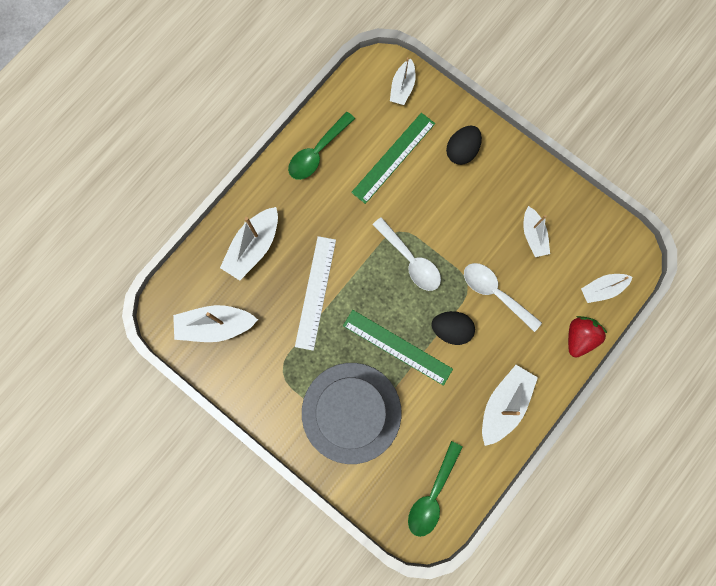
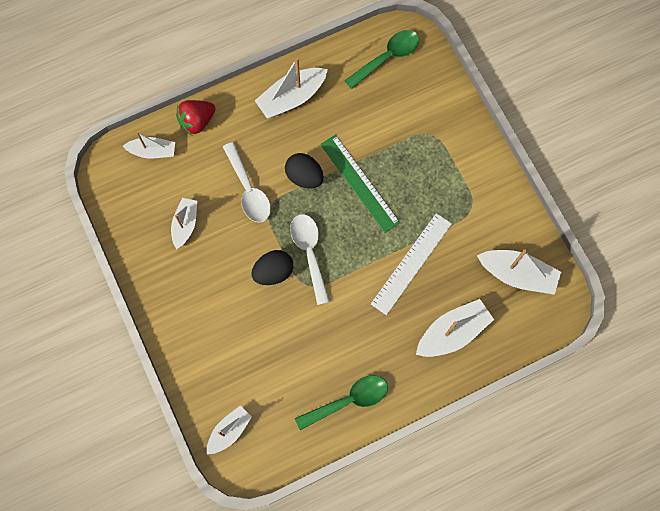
camera: 155 degrees left, 5 degrees down
(351, 412) = (425, 148): grey hat -> none
(393, 158) = (276, 360): green ruler -> none
(461, 151) = (206, 335): black egg -> black egg (273, 272)

